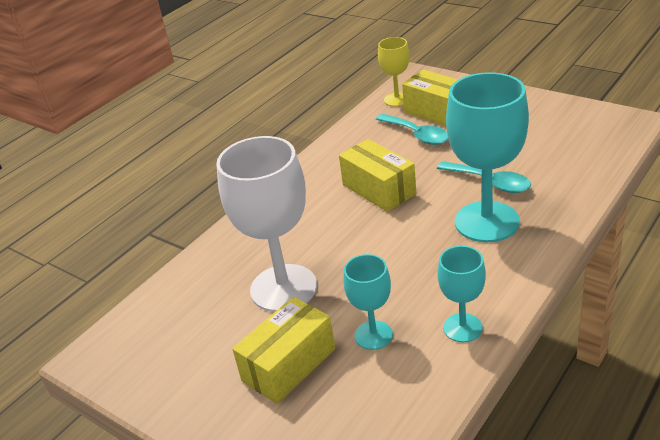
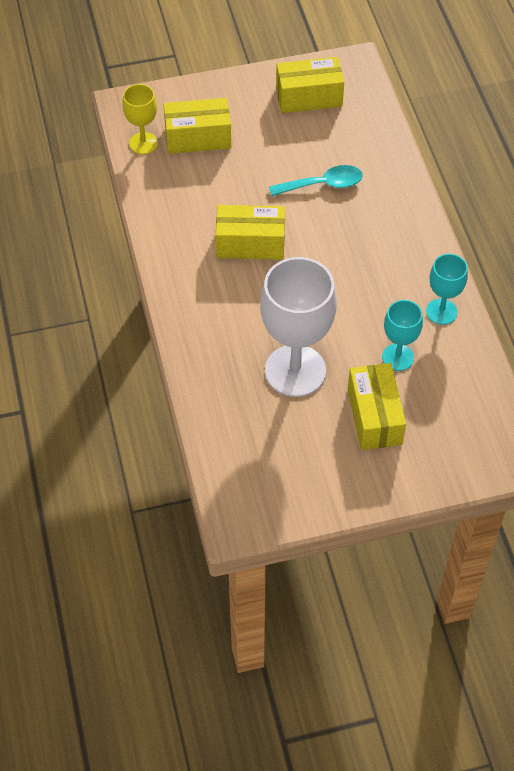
camera: 55 degrees left, 20 degrees up
(417, 135) = (210, 172): turquoise spoon -> none
(486, 222) = (361, 221): turquoise goblet -> none
(560, 125) = (309, 97): none -> yellow box

